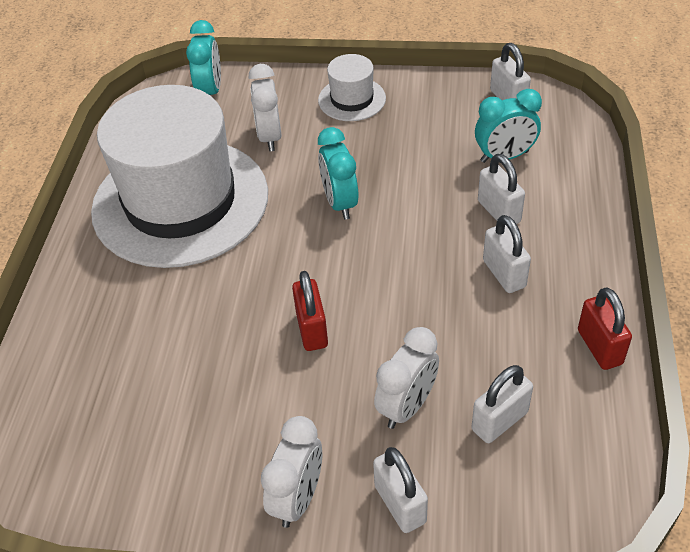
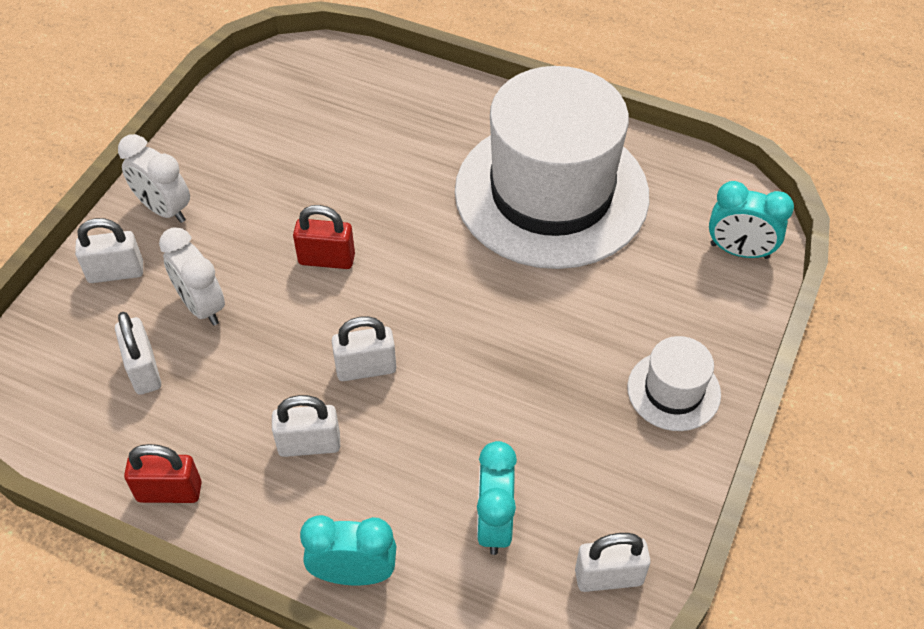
camera: 105 degrees right, 5 degrees up
(270, 137) = (629, 290): white clock -> none
(340, 203) = (488, 327): turquoise clock -> turquoise clock (354, 573)
(499, 211) = (403, 477): white padlock -> white padlock (366, 368)

